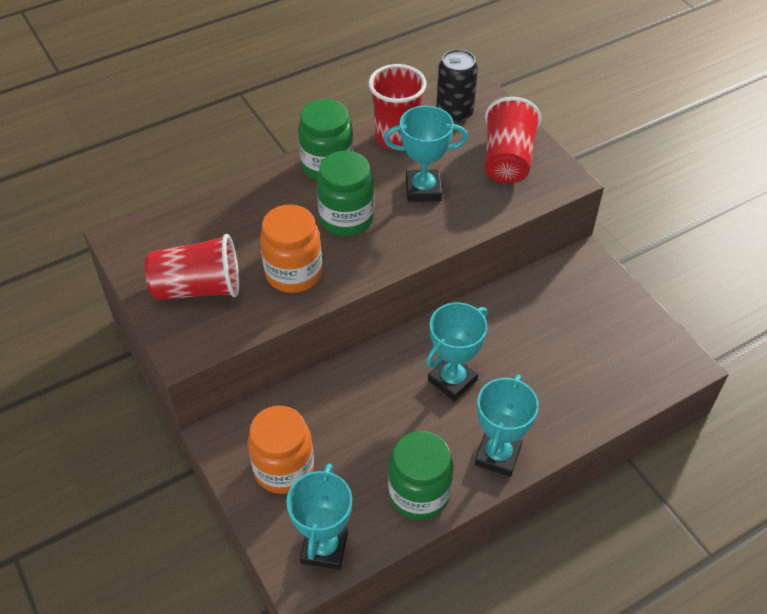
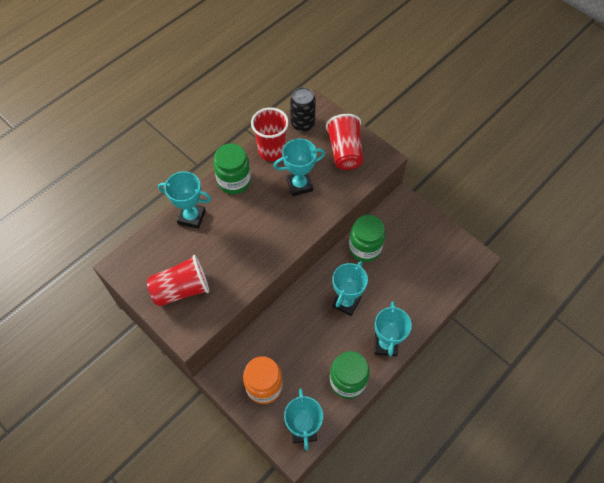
camera: 15 degrees left, 10 degrees up
(248, 198) = (191, 217): none -> turquoise trophy
(293, 273) = (238, 264): orange jar -> none
(346, 218) = (258, 217): green jar -> green jar (365, 248)

